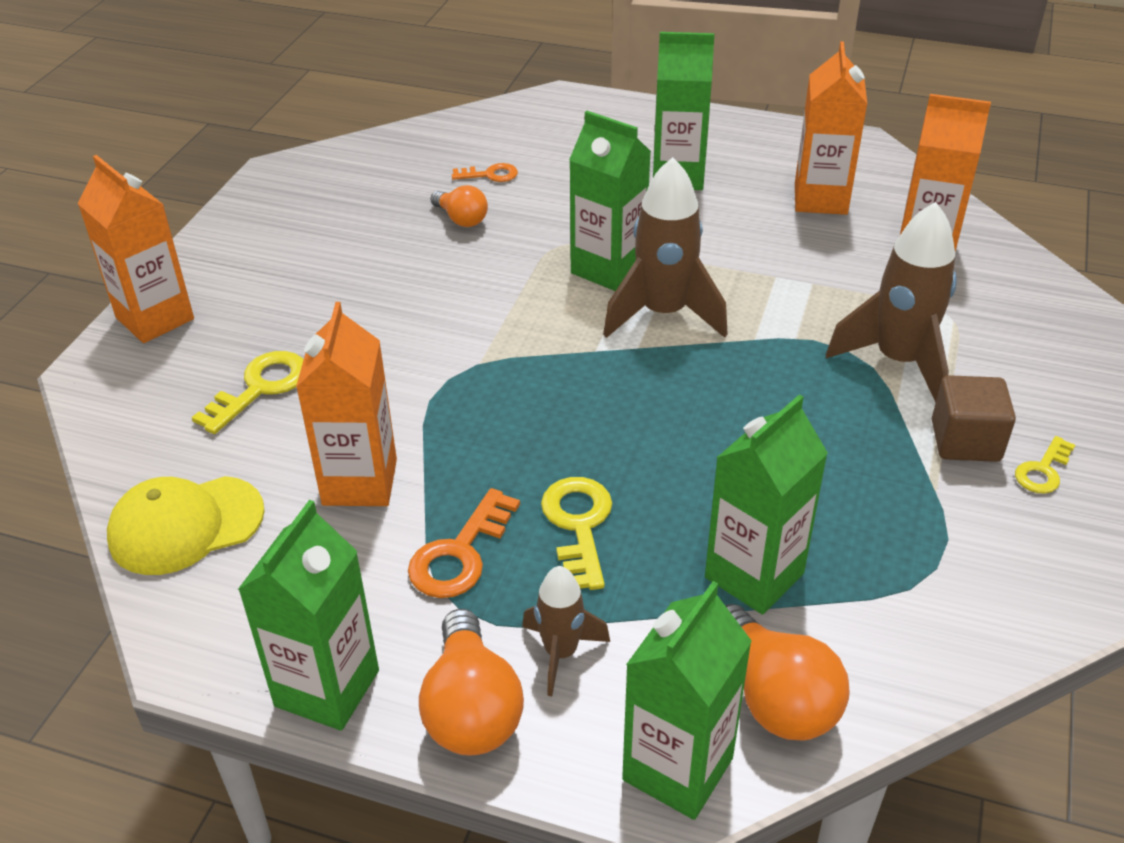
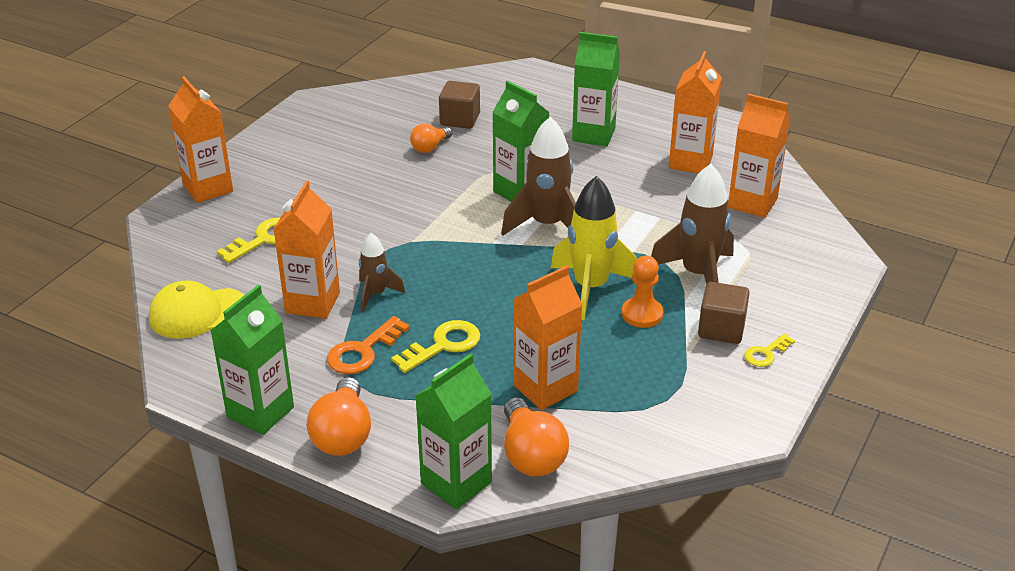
camera: 10 degrees right, 5 degrees down
(461, 219) = (430, 147): orange light bulb -> orange light bulb turned 75 degrees clockwise
(490, 175) = (460, 119): orange key -> brown cube
(561, 653) = (407, 413): brown rocket -> brown rocket (376, 294)
(578, 525) = (443, 345): yellow key -> yellow key turned 45 degrees clockwise
(754, 575) = (545, 388): green carton -> orange carton
(758, 402) = (590, 288): none -> yellow rocket
(846, 433) = (642, 314): none -> orange pawn

